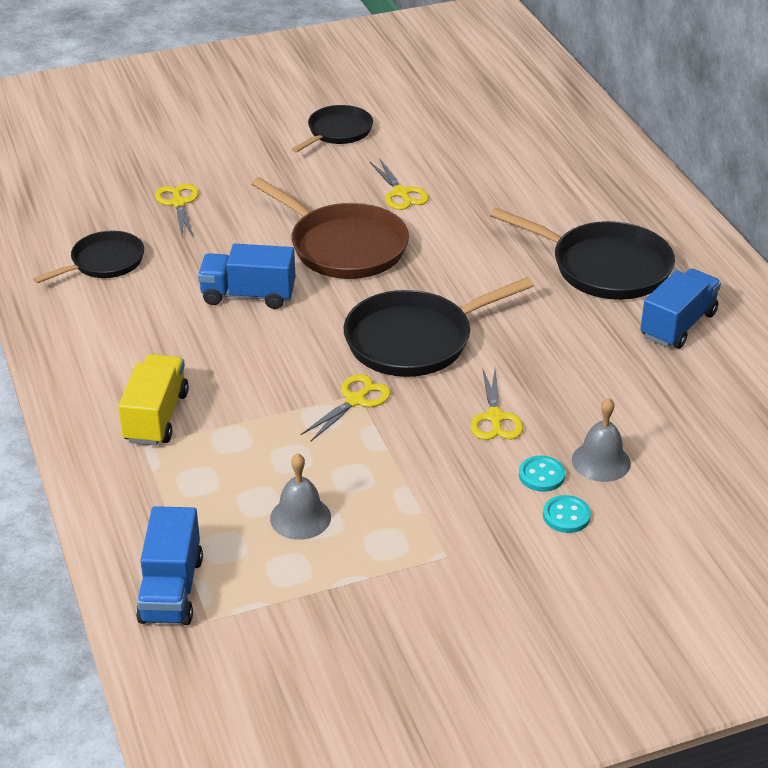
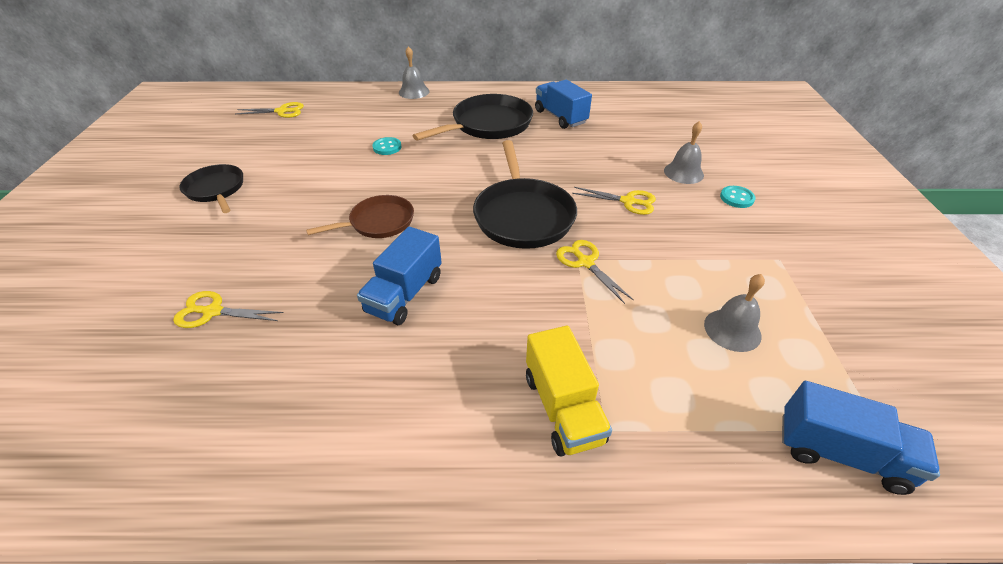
camera: 70 degrees left, 5 degrees up
(104, 262) = (260, 400): black pan -> none
(156, 417) = (563, 408): yellow truck -> yellow truck turned 135 degrees counterclockwise
(344, 247) = (379, 222): brown pan -> brown pan, size x0.62
(401, 193) = (334, 179): yellow scissors -> yellow scissors (282, 111)
(541, 475) = (694, 197): turquoise button -> turquoise button (387, 147)
(648, 182) = (414, 92): none -> grey bell

